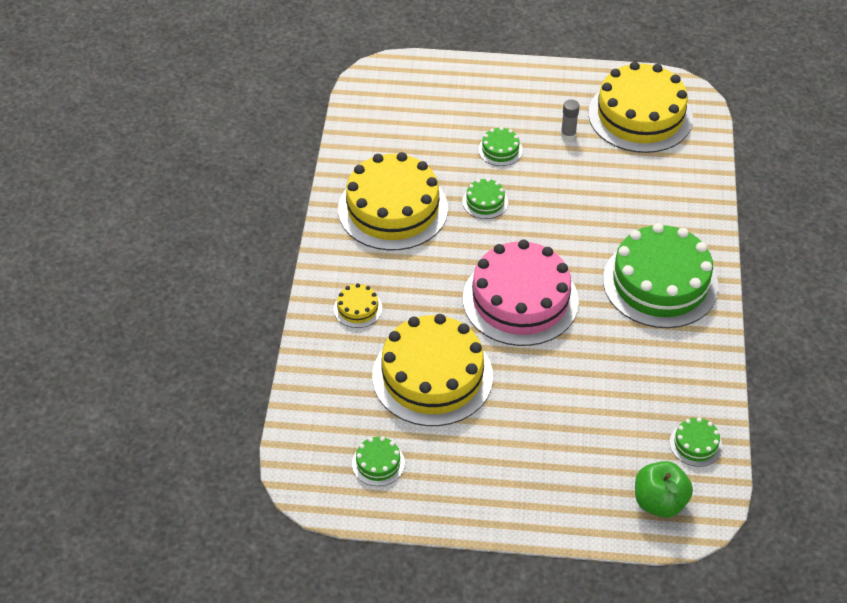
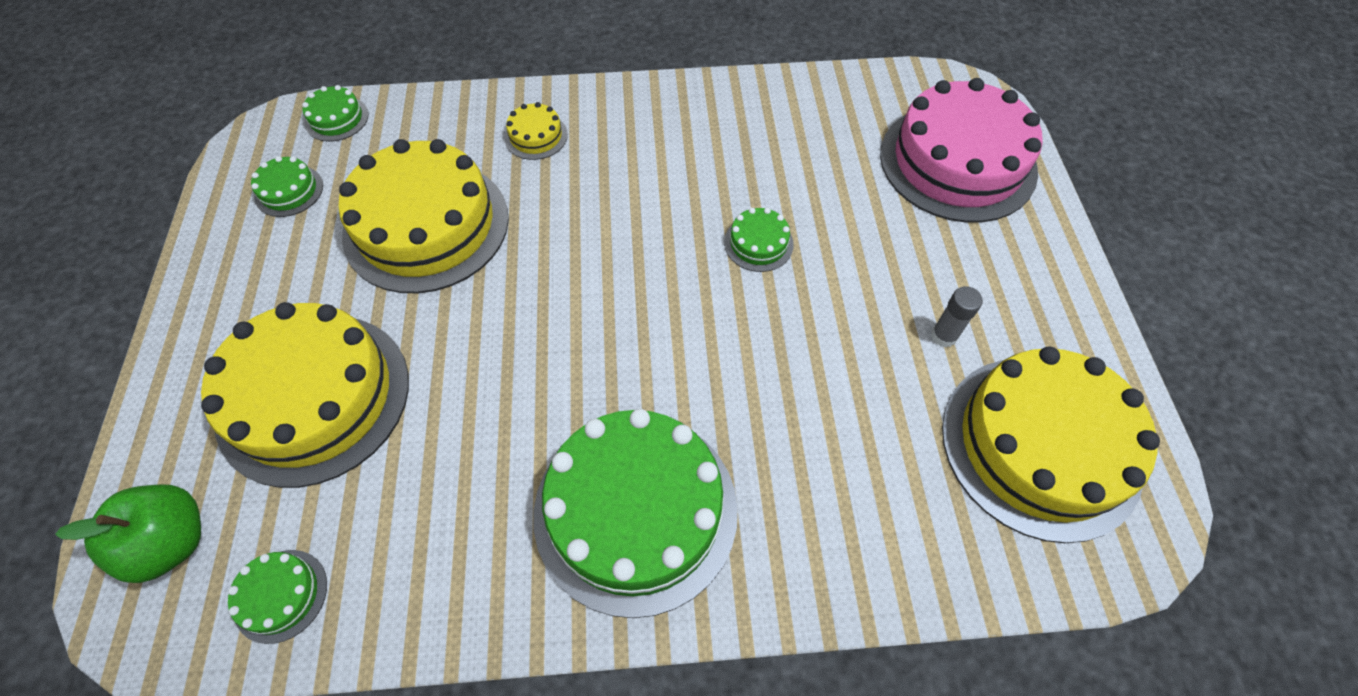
camera: 80 degrees right, 10 degrees up
(393, 209) = (716, 145): yellow cake -> yellow cake (313, 397)
(500, 150) = (873, 249): green cake -> green cake (336, 118)
(520, 300) = (571, 309): pink cake -> pink cake (957, 162)

